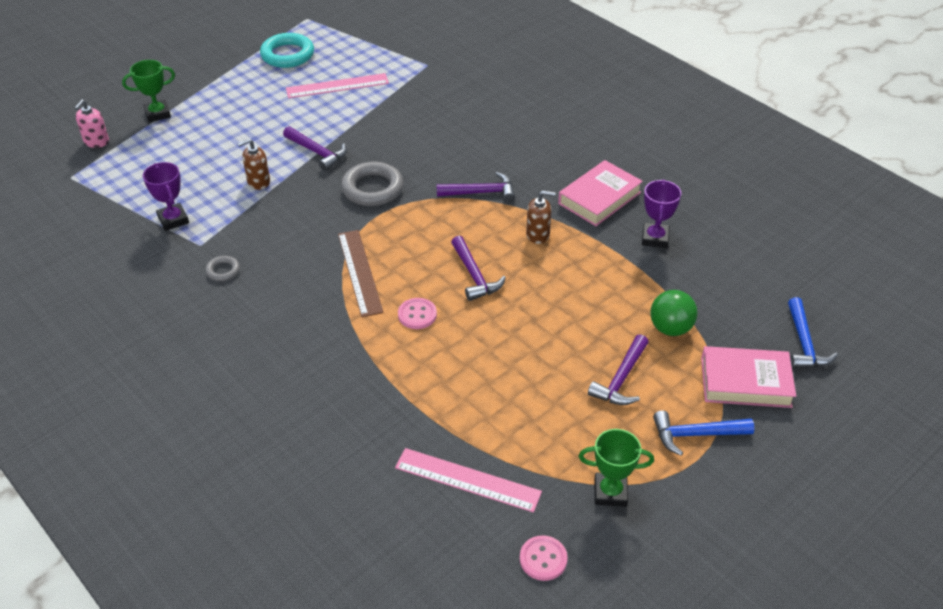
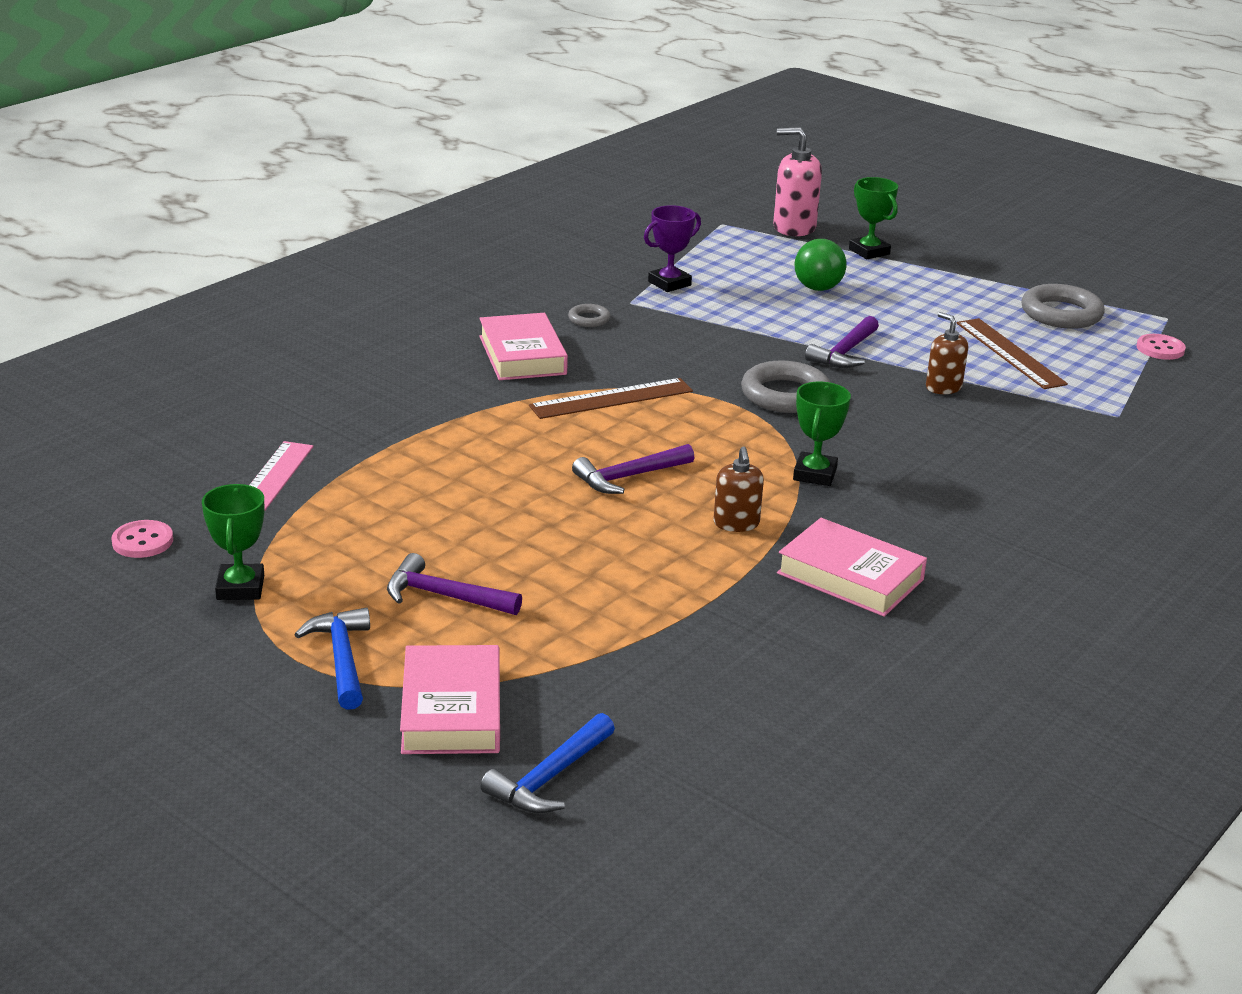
camera: 80 degrees right, 15 degrees down
(96, 142) = (794, 227): pink soap dispenser -> pink soap dispenser, size x1.59
(258, 182) = (763, 322): brown soap dispenser -> brown soap dispenser (943, 387)
(275, 314) = (522, 355): none -> pink book
(287, 55) = (1061, 313): turquoise ring -> grey ring
(337, 86) = (1010, 353): pink ruler -> brown ruler
(417, 315) = (541, 441): pink button -> pink button (1160, 349)
(481, 193) = (814, 474): purple hammer -> green trophy
(655, 238) = (768, 629): purple trophy -> none
(670, 328) = (557, 641): green ball -> green ball (817, 288)
(804, 343) = (549, 777): blue hammer -> blue hammer turned 45 degrees counterclockwise

